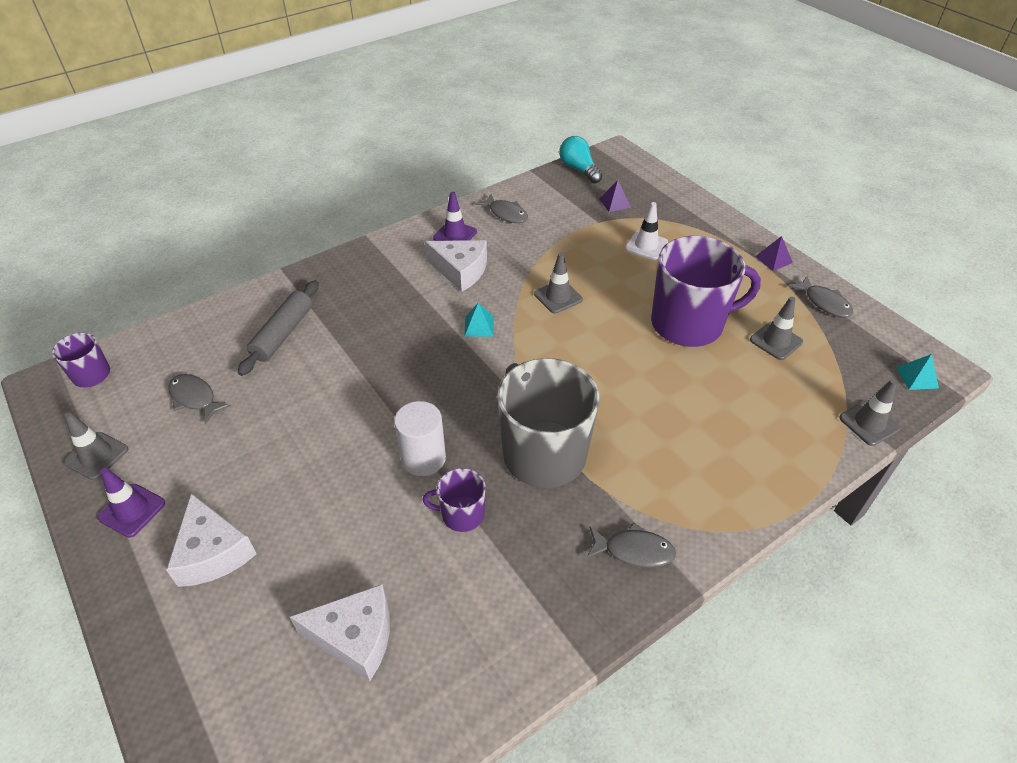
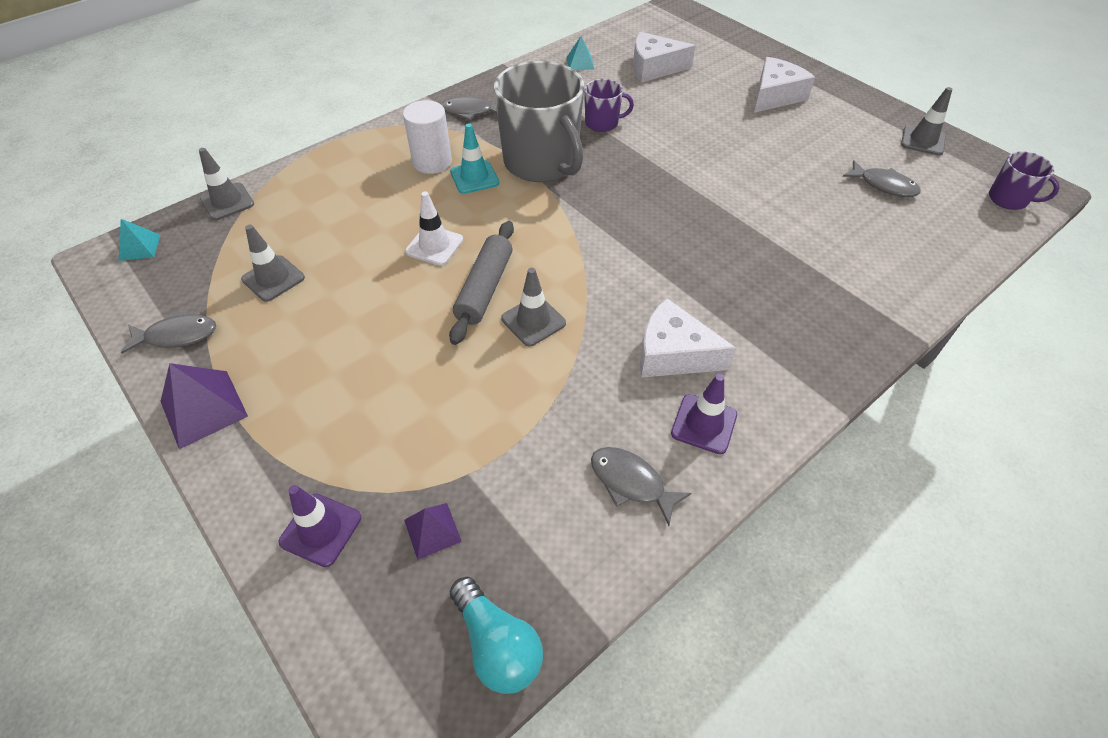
camera: 175 degrees right, 5 degrees up
(132, 510) = (856, 112): purple traffic cone -> purple traffic cone (321, 529)
(213, 552) = (775, 96): white cheese -> white cheese turned 75 degrees clockwise
(283, 334) = (849, 251): grey rolling pin -> grey rolling pin (484, 288)
(423, 458) = (645, 154): white cylinder -> white cylinder (432, 162)
(479, 326) = (627, 275): turquoise pyramid -> turquoise pyramid (580, 63)
(617, 437) = (474, 177): none -> turquoise traffic cone
(646, 245) = (395, 423): white traffic cone -> white traffic cone (434, 246)
(688, 323) = (370, 294): purple mug -> none
(773, 259) = (203, 408): purple pyramid -> purple pyramid, size x1.67
(824, 303) = (177, 335): grey fish -> grey fish turned 120 degrees clockwise

